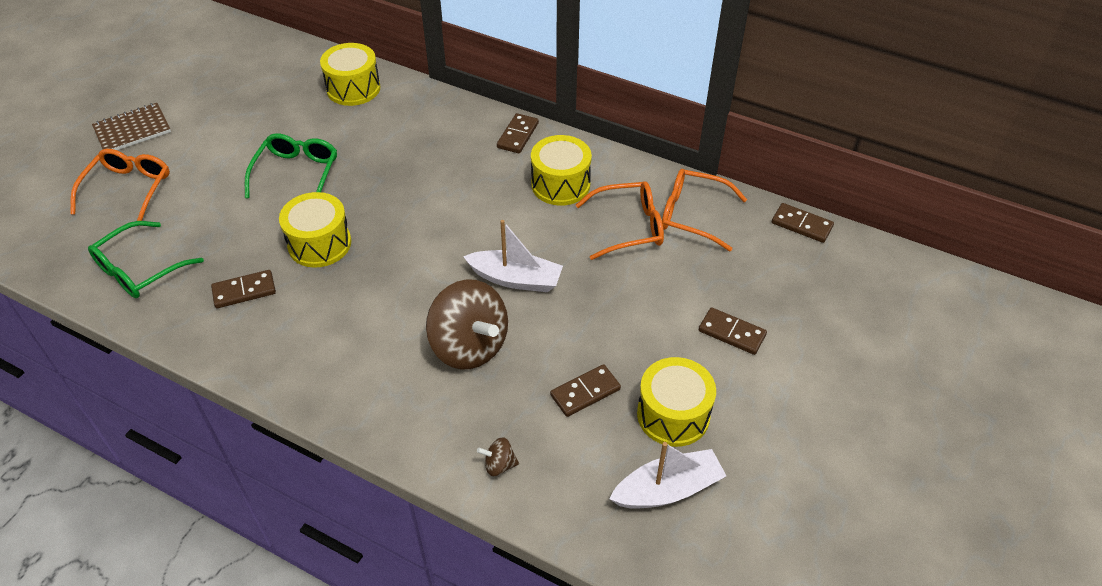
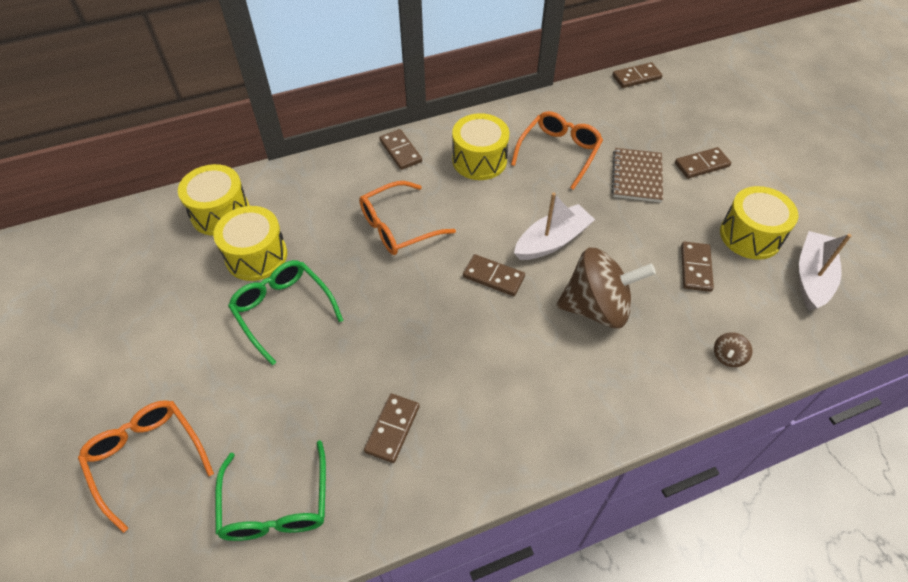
camera: 50 degrees left, 5 degrees up
(132, 130) = (58, 410): brown notebook -> brown notebook (636, 176)
(319, 244) = (389, 341): yellow drum -> yellow drum (256, 256)
(438, 265) = (493, 277): none -> brown domino
(692, 215) = (579, 117): orange glasses -> orange glasses (398, 227)

